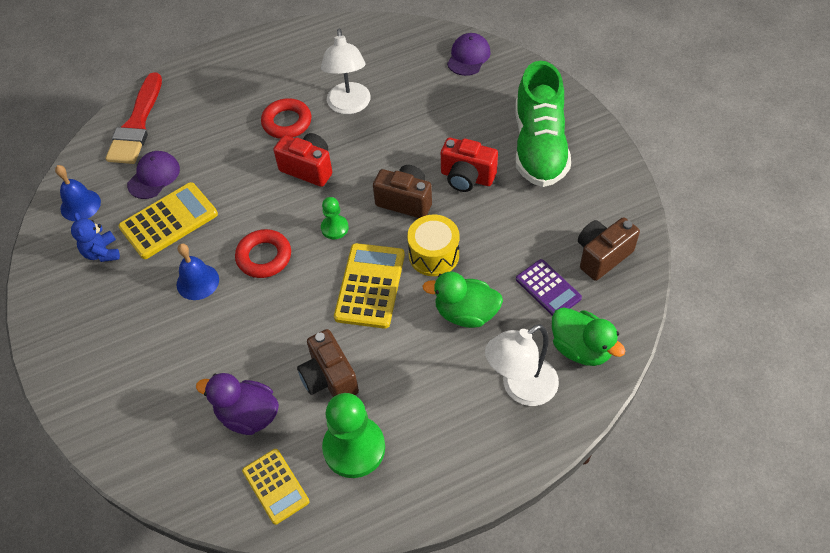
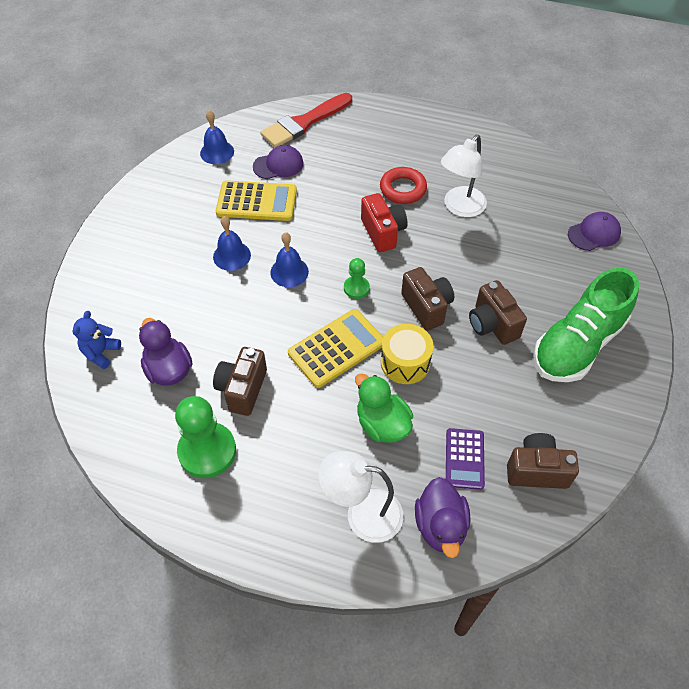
camera: 40 degrees right, 0 degrees up
(102, 252) = (197, 192): blue teddy bear -> blue teddy bear (101, 353)
(264, 257) = (289, 272): red ring -> blue bell
(275, 486) = (135, 431): yellow calculator -> none
(467, 177) = (492, 324): red camera -> brown camera
(581, 348) = (440, 526): green duck -> purple duck

